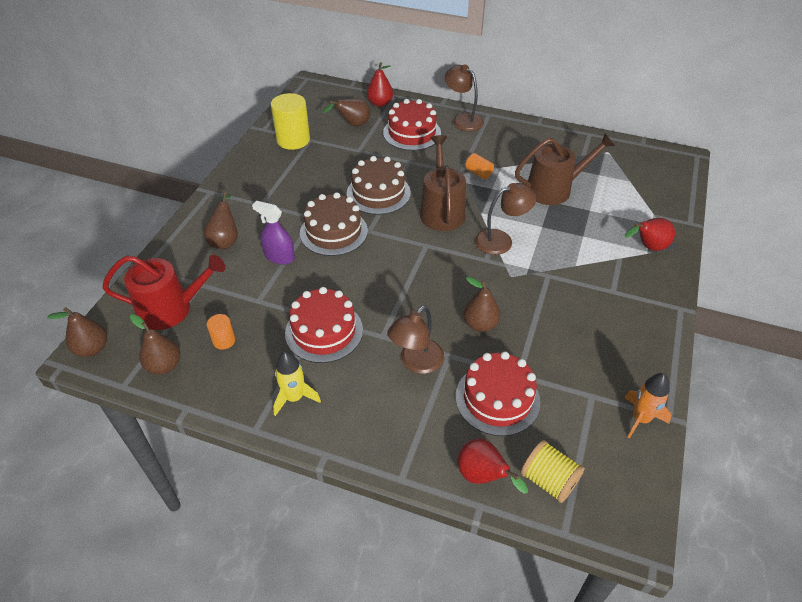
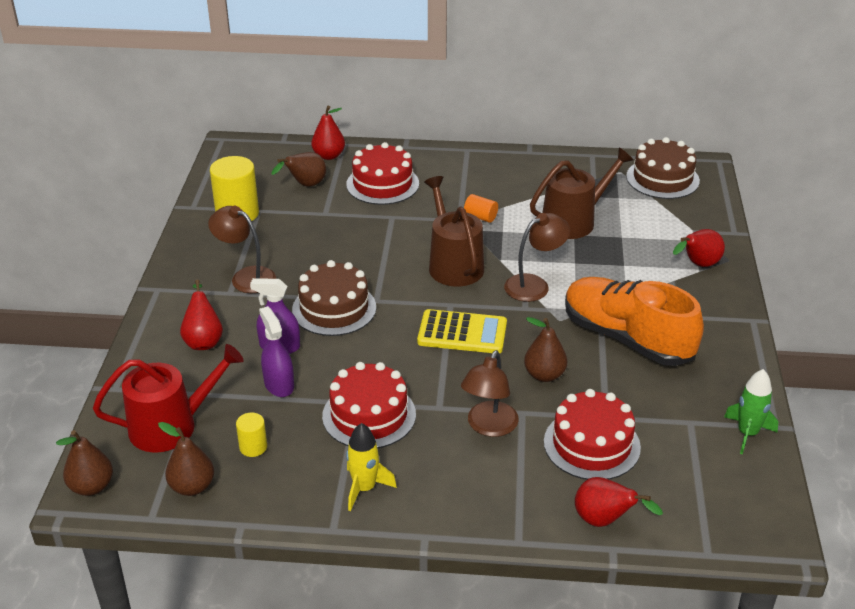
camera: 15 degrees left, 10 degrees down
(224, 340) = (253, 447): orange cylinder -> yellow cylinder
(225, 240) = (203, 340): brown pear -> red pear
(265, 290) = (279, 384): none -> purple spray bottle
(378, 193) = (370, 257): brown cake -> brown cake (662, 178)
(426, 272) = (462, 333): none -> yellow calculator
(463, 119) = (438, 160): brown lamp -> brown lamp (246, 277)
(549, 480) = (674, 510): yellow spool -> none
(562, 304) = (626, 338): none -> orange shoe
(640, 419) = (747, 433): orange rocket -> green rocket

